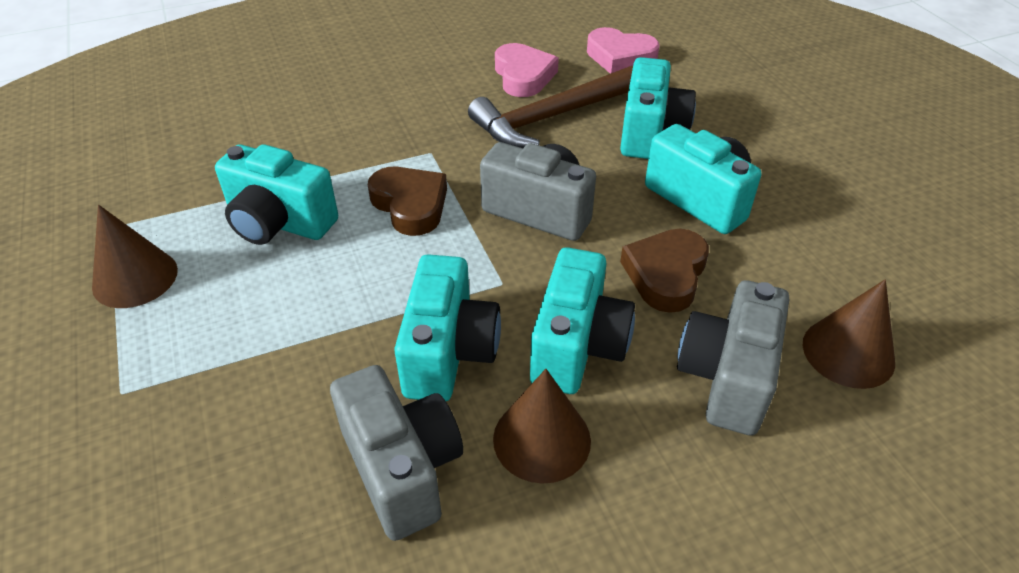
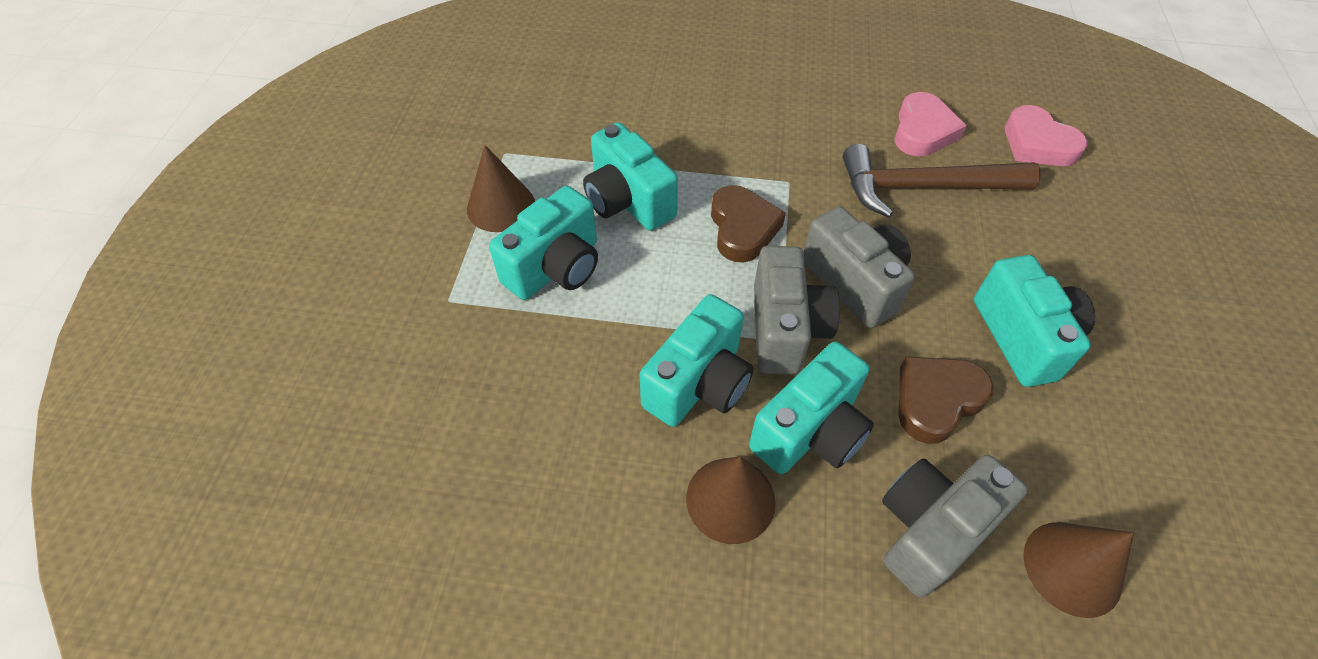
camera: 30 degrees right, 10 degrees up
(402, 468) = (609, 465): grey camera -> grey camera (785, 329)
(650, 133) = (1016, 243): turquoise camera -> turquoise camera (556, 268)

